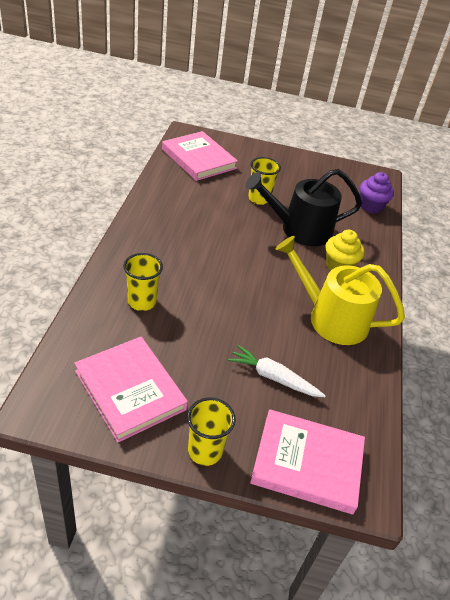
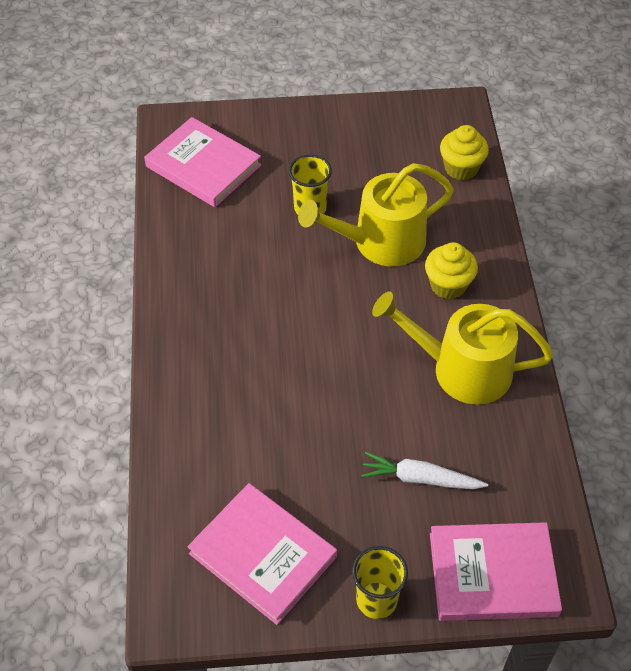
camera: 10 degrees left, 10 degrees up
(142, 302) = (225, 429): yellow cup -> none
(300, 229) = (381, 242): black watering can -> yellow watering can
(371, 206) = (461, 168): purple cupcake -> yellow cupcake

